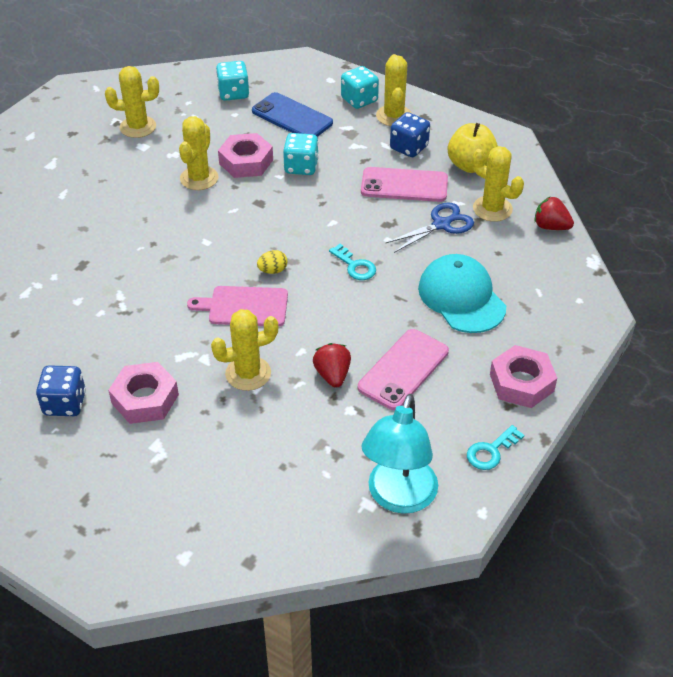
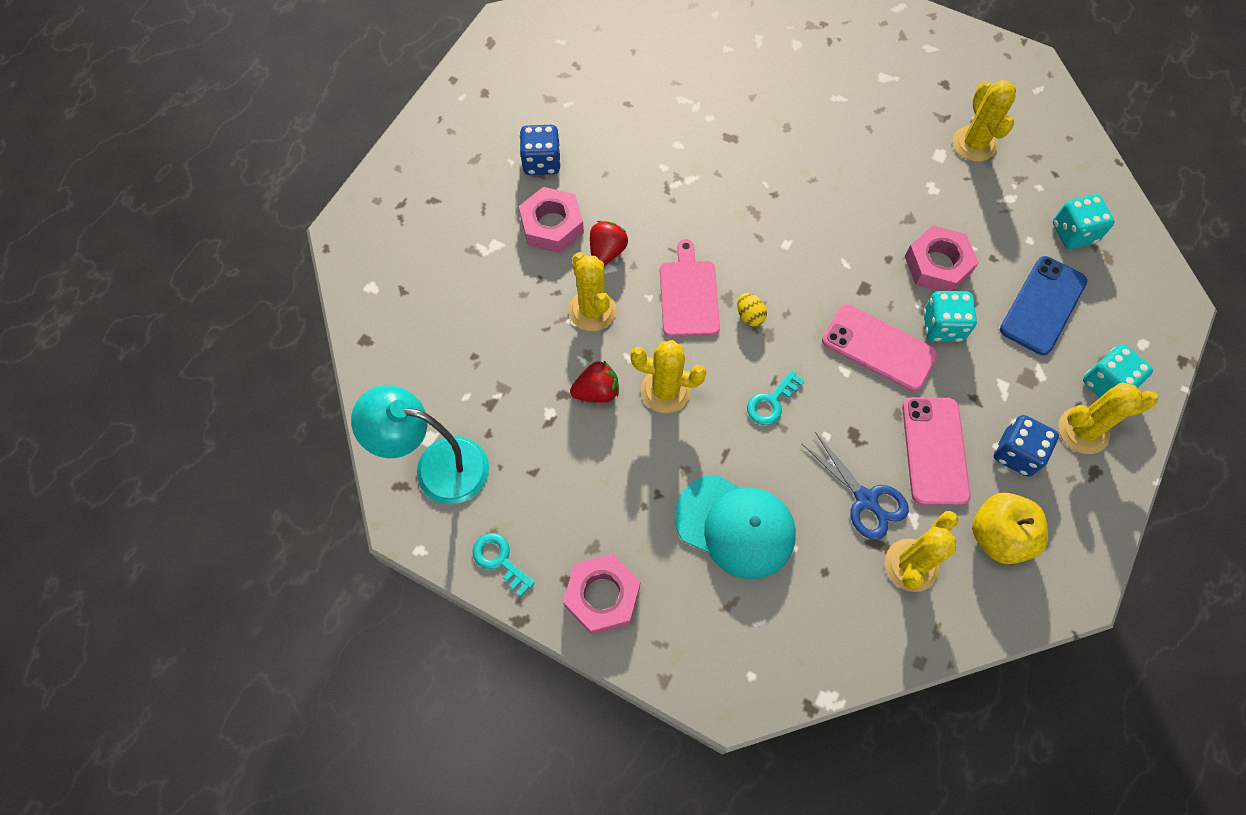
camera: 85 degrees right, 20 degrees up
(199, 178) = (894, 220): yellow cactus -> yellow cactus (665, 390)
(403, 369) = (611, 464): pink phone -> pink phone (879, 348)
(461, 297) = (735, 526): turquoise cap -> turquoise cap turned 60 degrees clockwise
(551, 226) = (890, 644): red strawberry -> red strawberry (607, 252)

